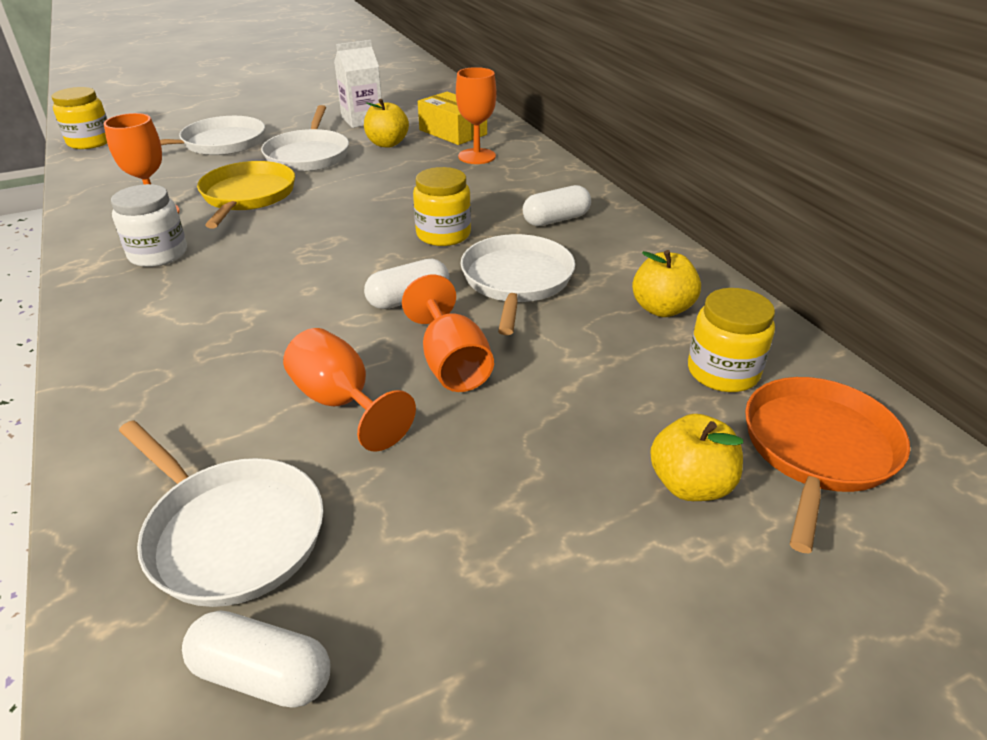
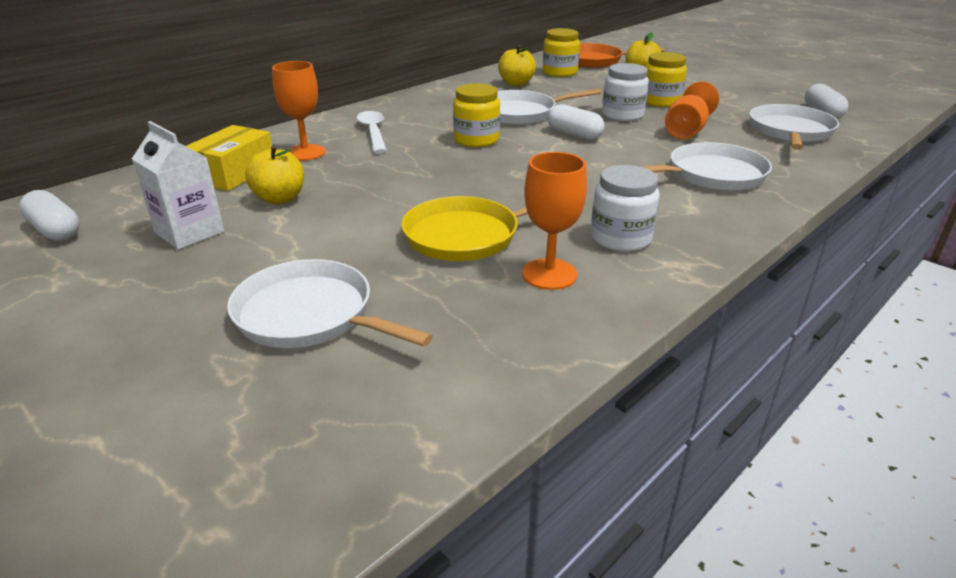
camera: 110 degrees left, 5 degrees down
(90, 142) = (343, 482): yellow jar -> yellow jar (660, 101)
(308, 155) = (332, 234): white pan -> white pan (711, 175)
(452, 364) = (622, 115): orange goblet -> white jar
(508, 187) = (373, 132): none -> white spoon
(556, 220) = (424, 113): white capsule -> white capsule (55, 230)

